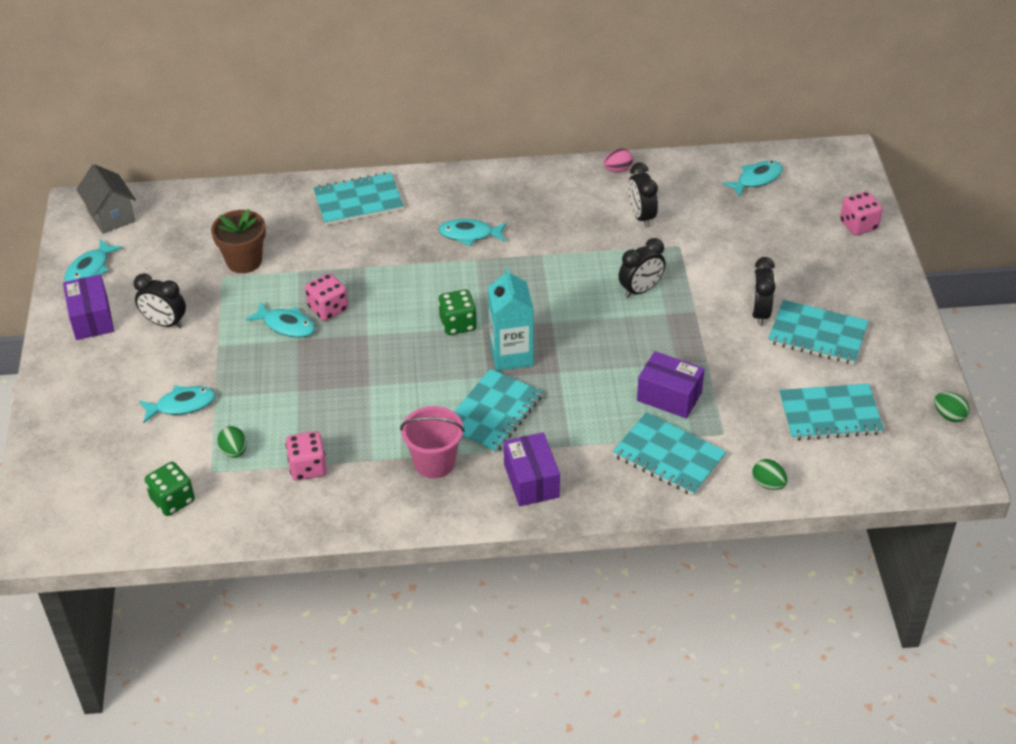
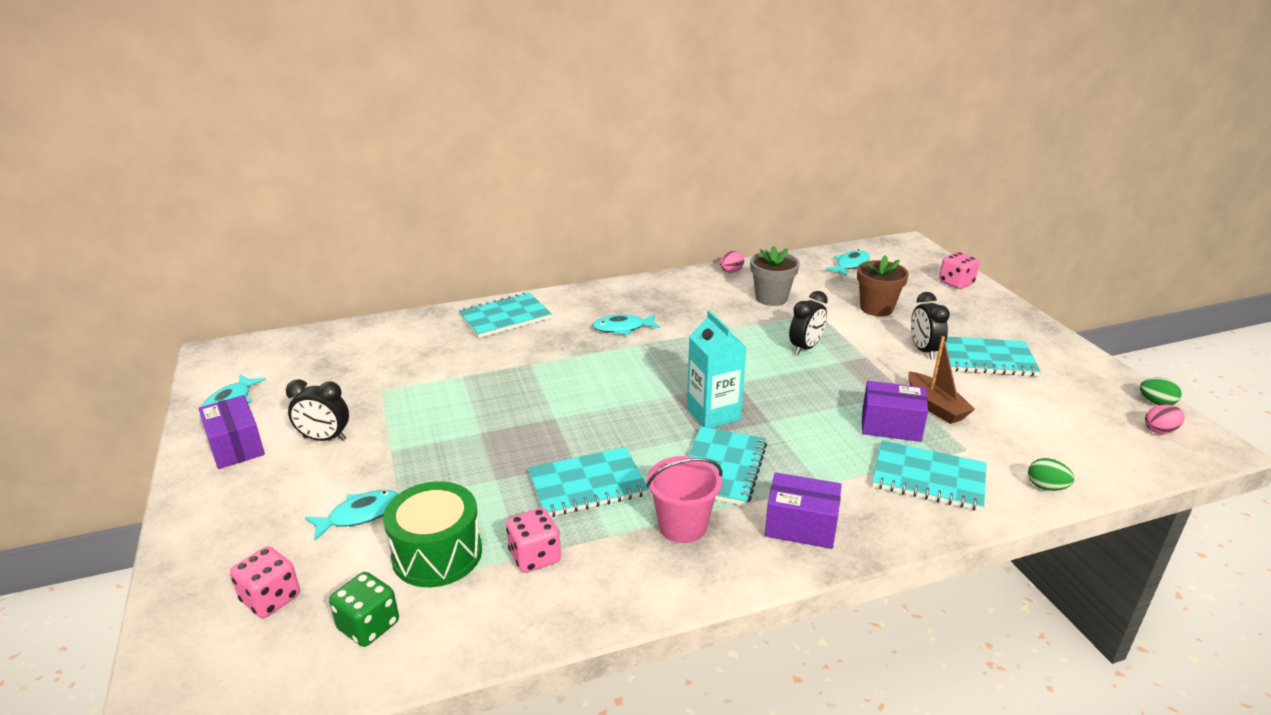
camera: 15 degrees left, 15 degrees down
(111, 216) = (250, 357): grey house -> none
(234, 451) = (437, 554): green egg -> green drum
(244, 261) = (402, 375): brown flower pot -> brown flower pot (876, 308)
(286, 325) = (464, 422): turquoise fish -> none
(328, 309) = (505, 402): pink dice -> pink dice (271, 598)
(458, 324) = (645, 396): green dice -> none
(531, 481) = (800, 526): purple box -> purple box turned 45 degrees counterclockwise
(641, 216) = (771, 298): black clock -> grey flower pot
(725, 382) = (935, 407): none -> brown boat
(830, 414) = (1051, 418): turquoise notebook -> turquoise notebook (587, 485)
(925, 446) = (1160, 430): none -> pink egg

